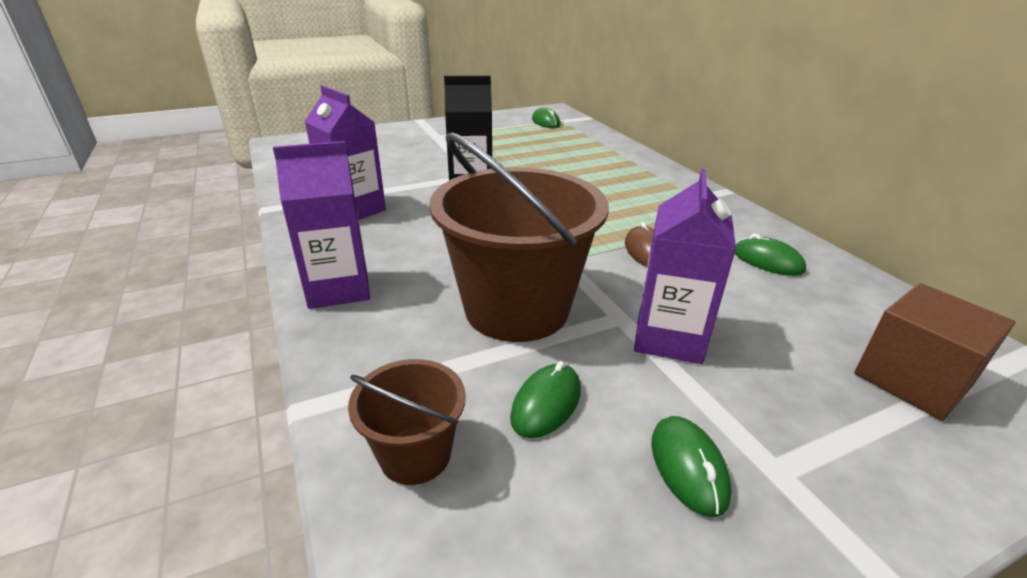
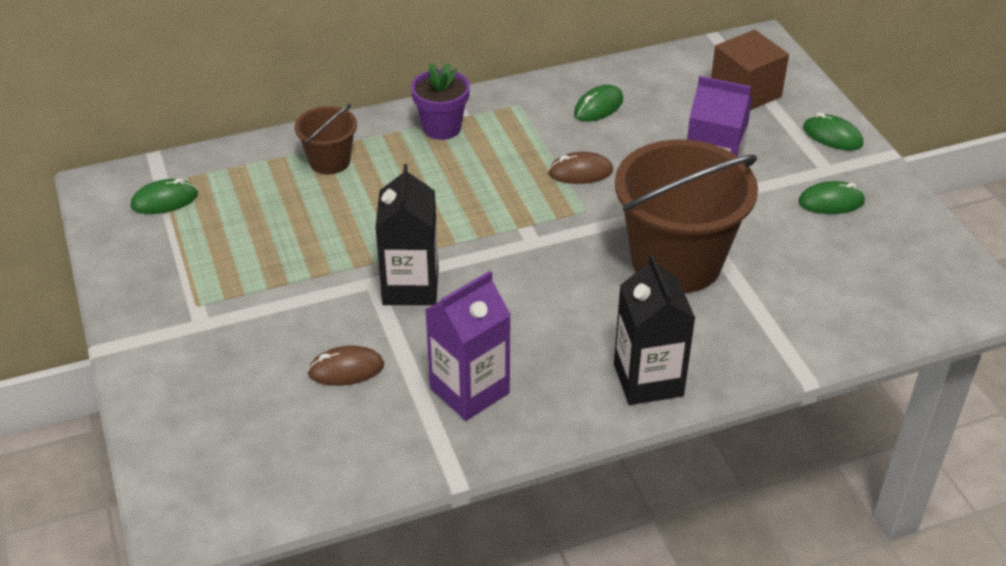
camera: 85 degrees left, 10 degrees up
(338, 288) = (648, 380): purple carton -> black carton
(388, 172) = (346, 369): none -> brown mouse
(415, 454) = (839, 316): brown bucket -> brown bucket (330, 161)
(546, 403) = (787, 254): green mouse -> green mouse (832, 136)
(672, 190) = (442, 128): none -> purple flower pot

